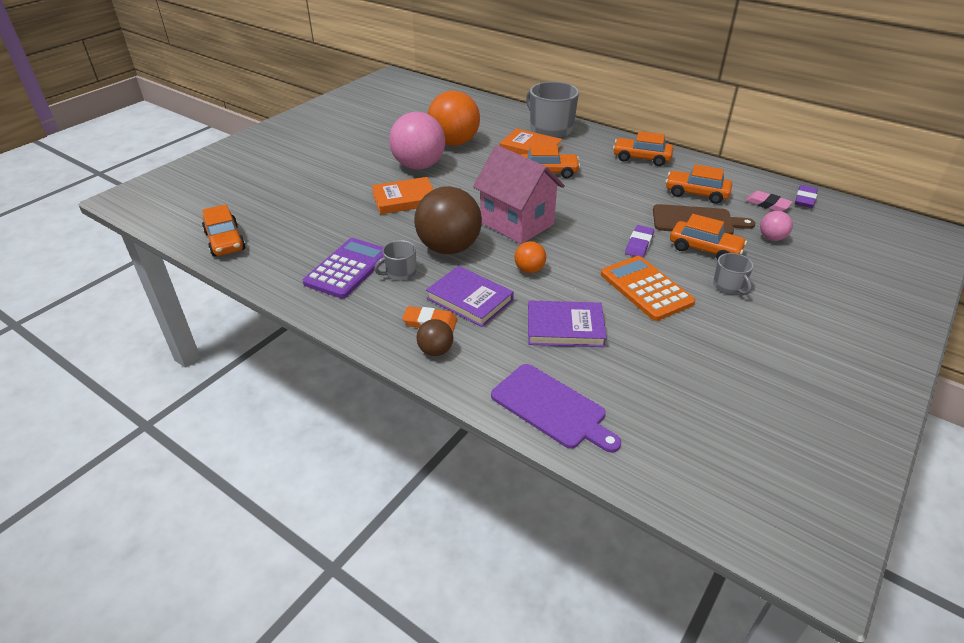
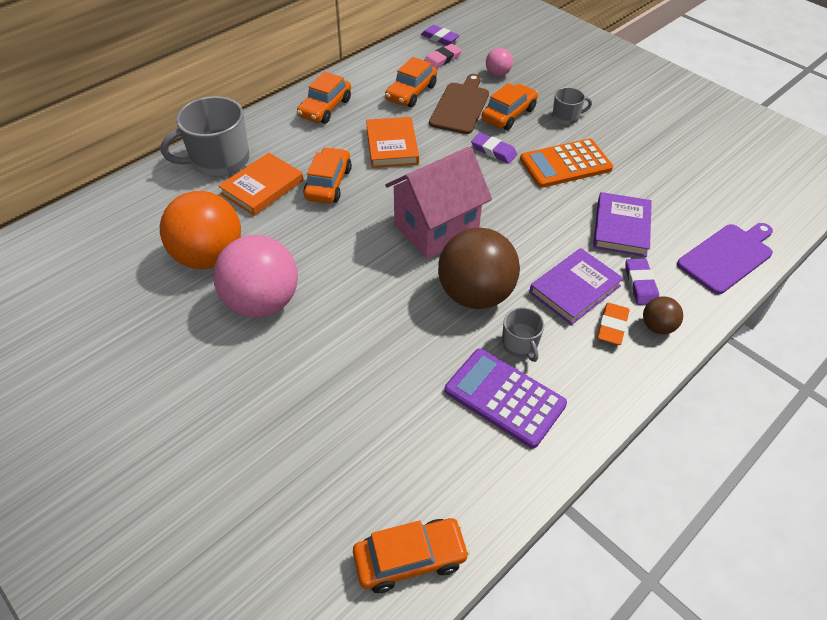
camera: 80 degrees left, 10 degrees up
(404, 199) = (350, 326): orange book -> orange book (392, 146)
(488, 340) = (640, 284): none -> purple eraser
(529, 270) = (527, 235): orange ball -> none

